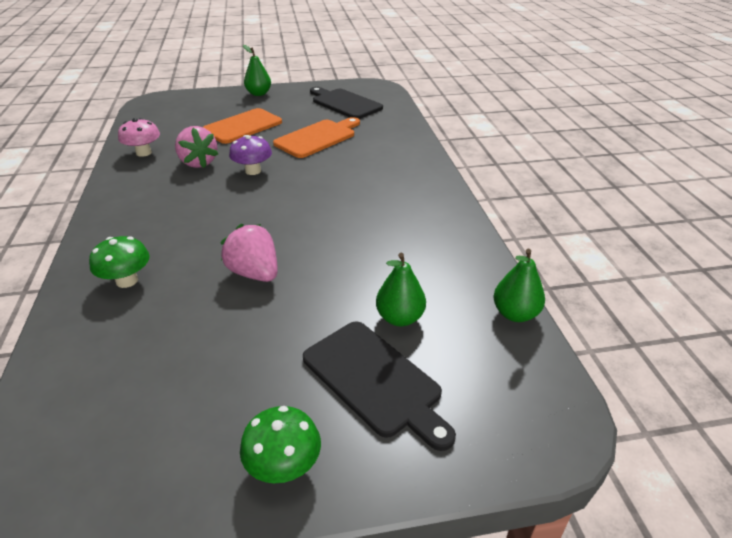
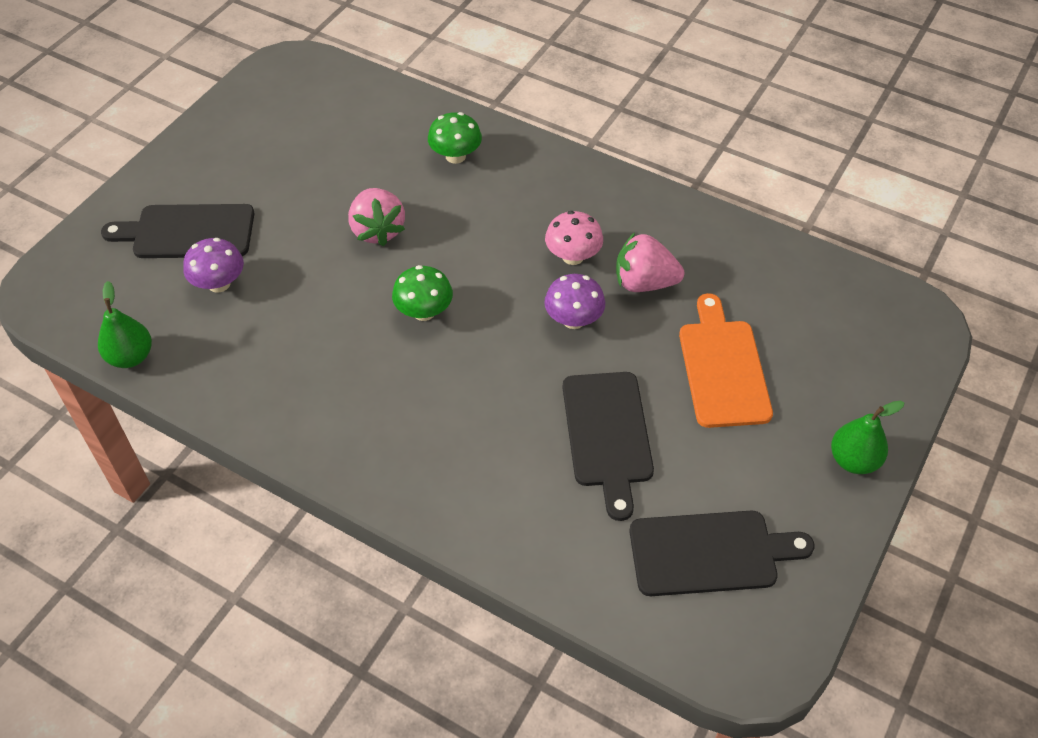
camera: 130 degrees right, 15 degrees up
(144, 153) = (720, 247): pink mushroom -> pink mushroom (573, 256)
(254, 273) = (377, 230): pink strawberry -> pink strawberry turned 75 degrees clockwise
(284, 466) = (188, 160): green mushroom -> green mushroom (424, 312)
(318, 138) = (607, 435): orange cutting board -> black cutting board
(400, 318) = (219, 284): green pear -> purple mushroom

